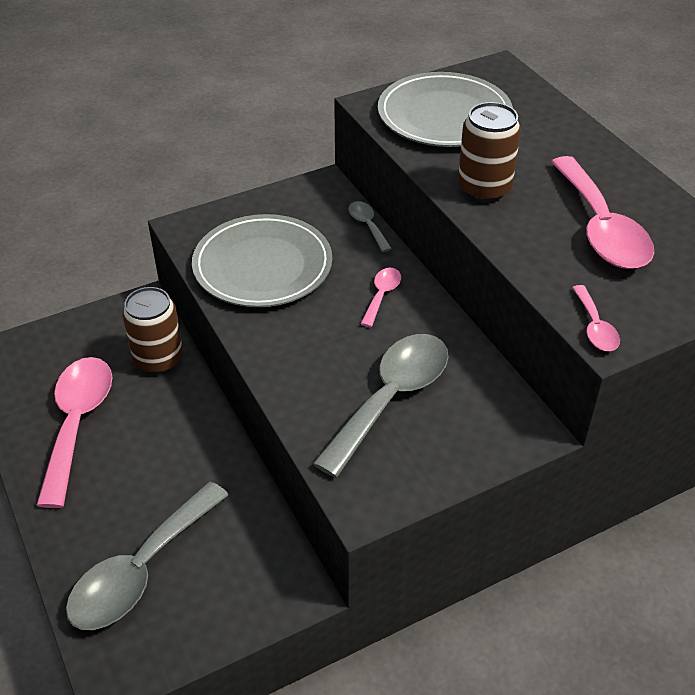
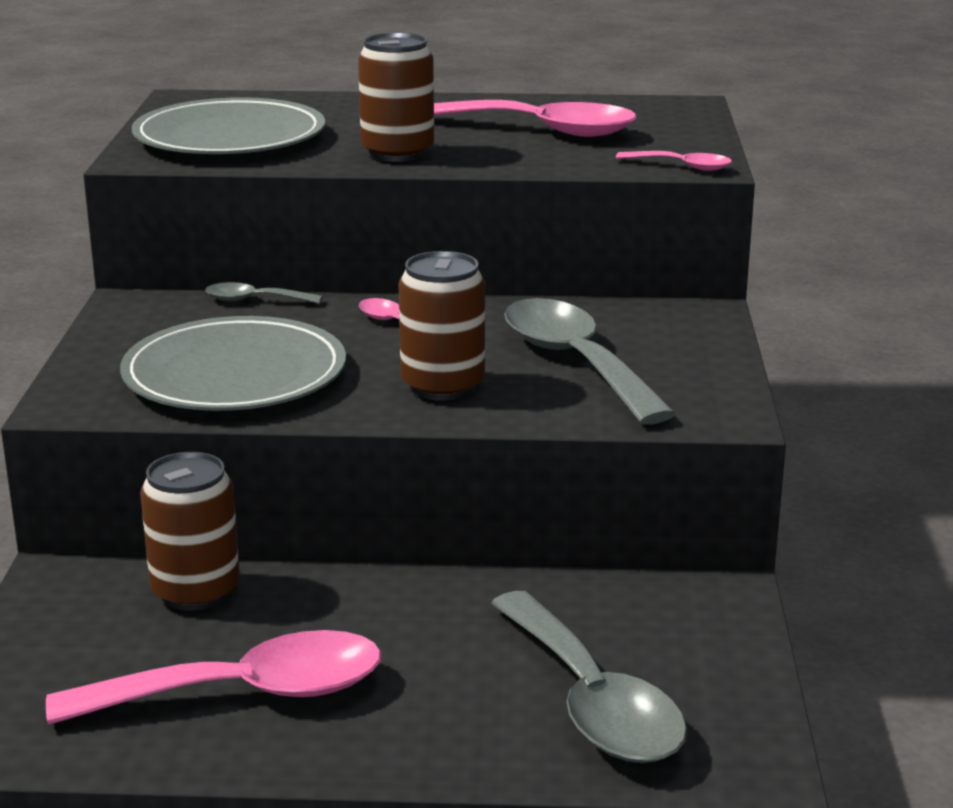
camera: 60 degrees left, 20 degrees down
(77, 423) = (244, 693): pink spoon -> pink spoon turned 135 degrees clockwise
(310, 353) = (442, 386): none -> brown can

